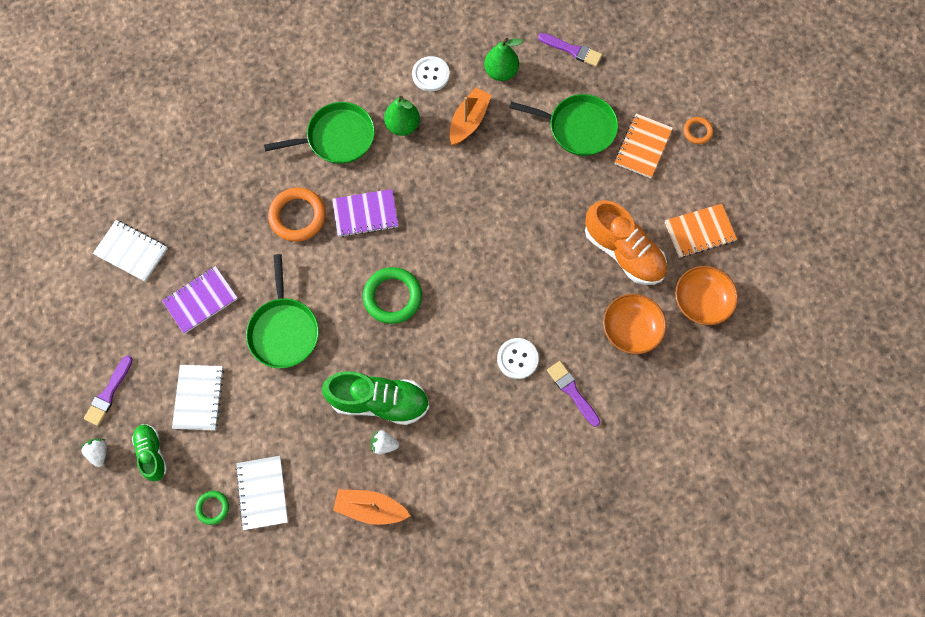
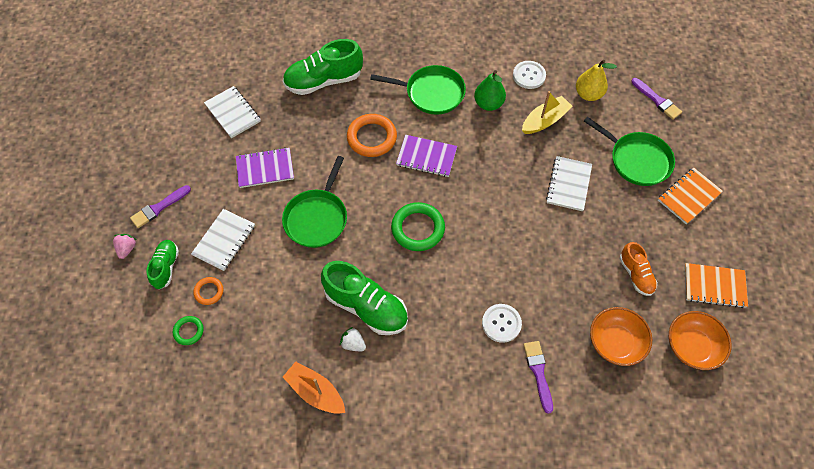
camera: 25 degrees right, 10 degrees down
(99, 453) = (127, 249): white strawberry -> pink strawberry
(213, 171) = (323, 81): none -> green shoe
(262, 493) = (234, 337): white notebook -> white notebook (568, 184)
(469, 121) = (545, 120): orange boat -> yellow boat
(501, 72) = (588, 94): green pear -> yellow pear
(623, 252) = (636, 274): orange shoe -> orange shoe, size x0.57
(697, 131) = (744, 203): orange ring -> orange ring (209, 292)

